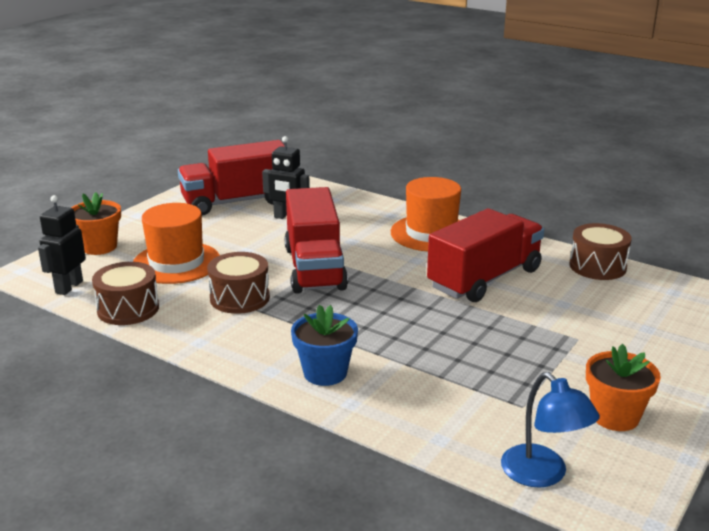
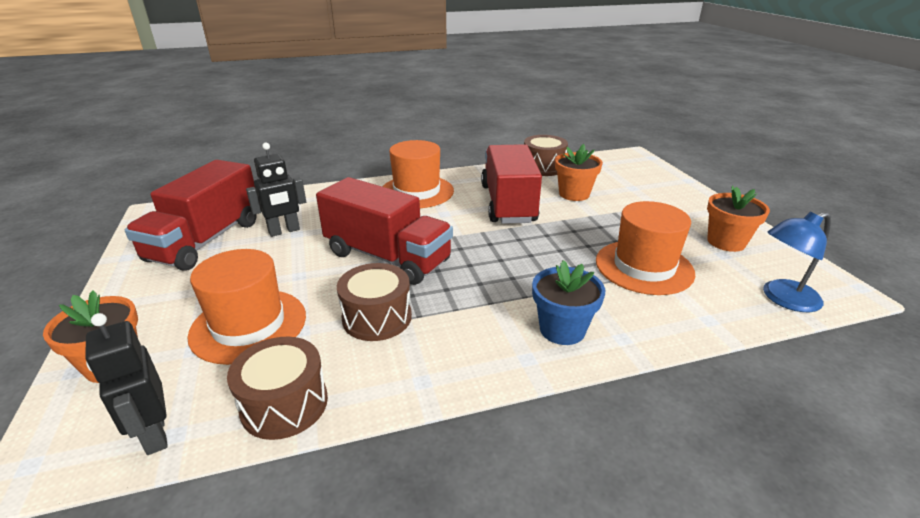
camera: 50 degrees left, 5 degrees up
(481, 382) = (644, 267): none -> orange hat
(543, 475) = (783, 299): blue lamp -> blue lamp turned 150 degrees clockwise
(567, 302) = (574, 194): none -> orange flower pot

